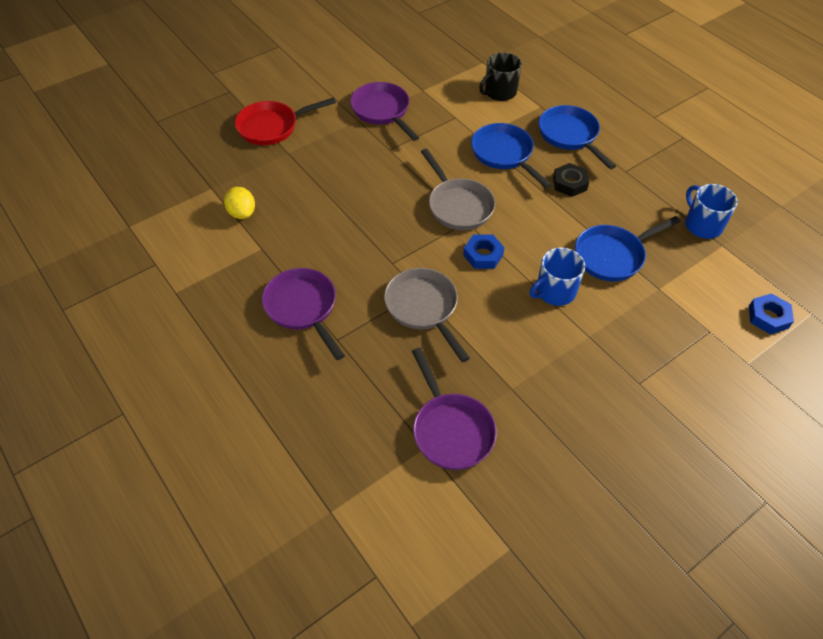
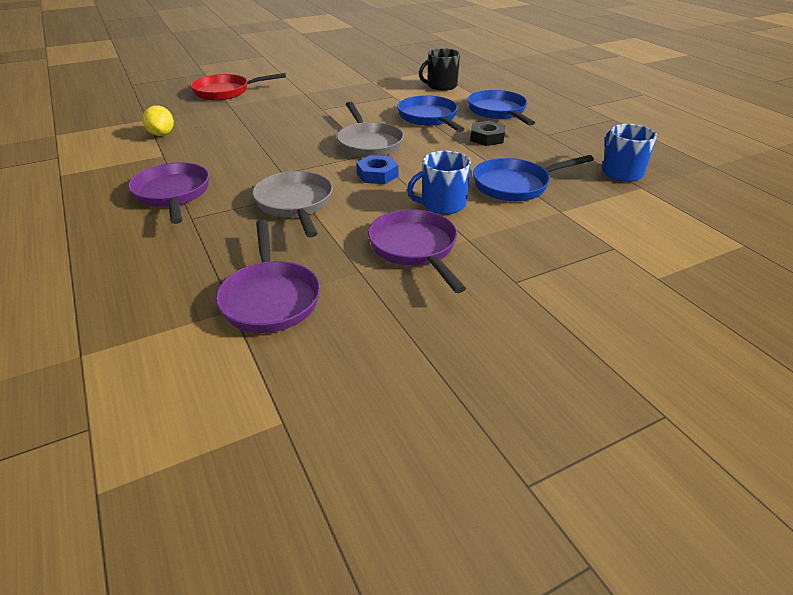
camera: 10 degrees right, 15 degrees down
(382, 111) = (328, 89): purple pan -> purple pan (415, 248)
(768, 317) = (689, 243): blue nut -> none

